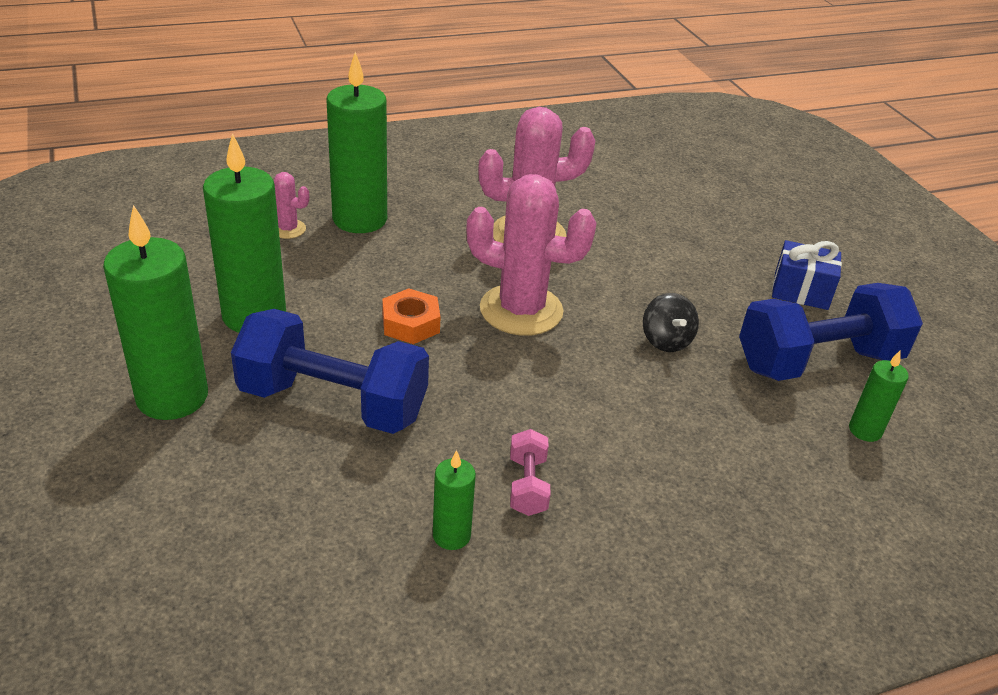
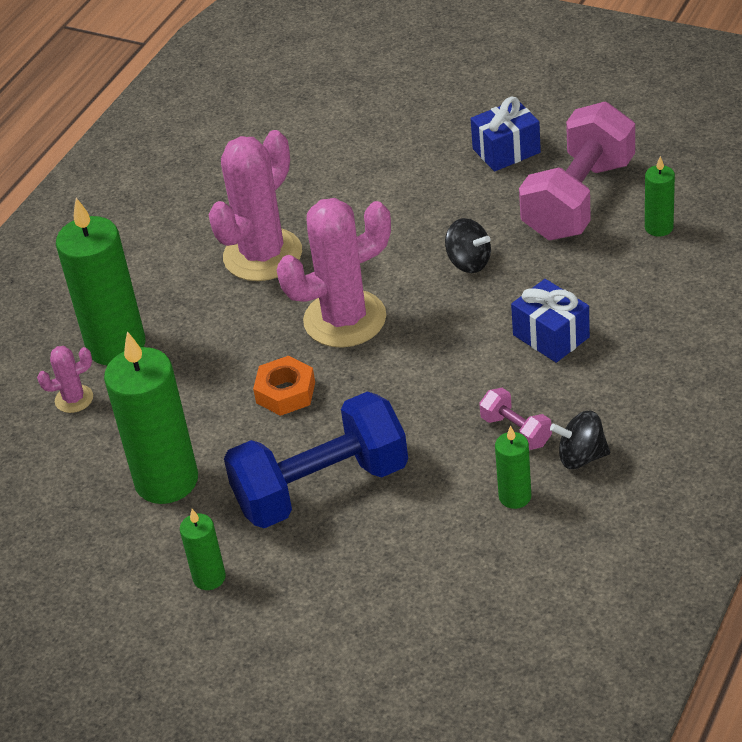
camera: 35 degrees left, 5 degrees up
(172, 397) = (209, 577): green candle -> green candle, size x0.49
(550, 553) = (581, 457): none -> black spinning top
(658, 439) = (551, 336): none -> blue gift
(818, 361) = (579, 199): blue dumbbell -> pink dumbbell

